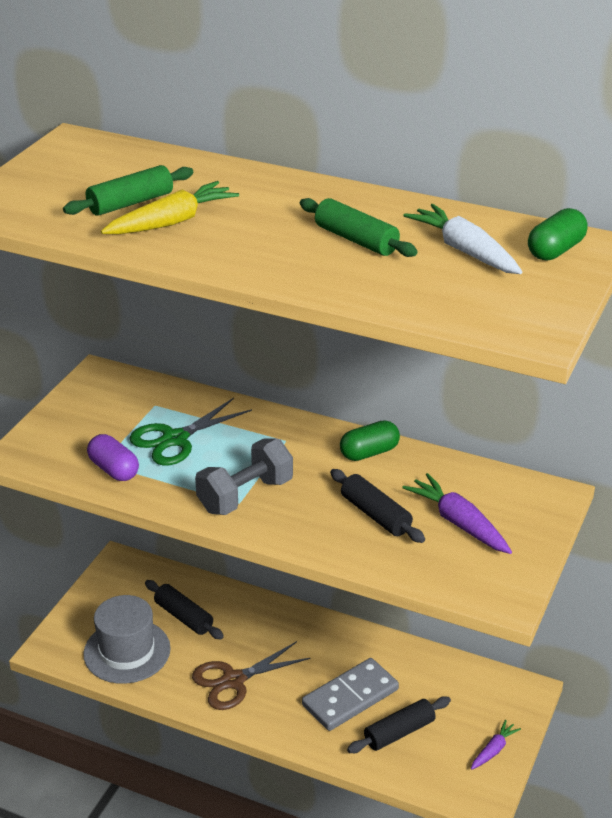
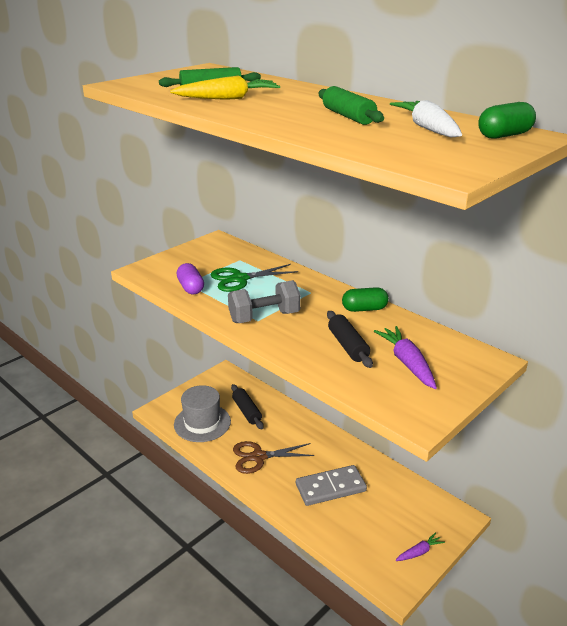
camera: 20 degrees right, 5 degrees down
(399, 732) = (354, 520): black rolling pin -> none

